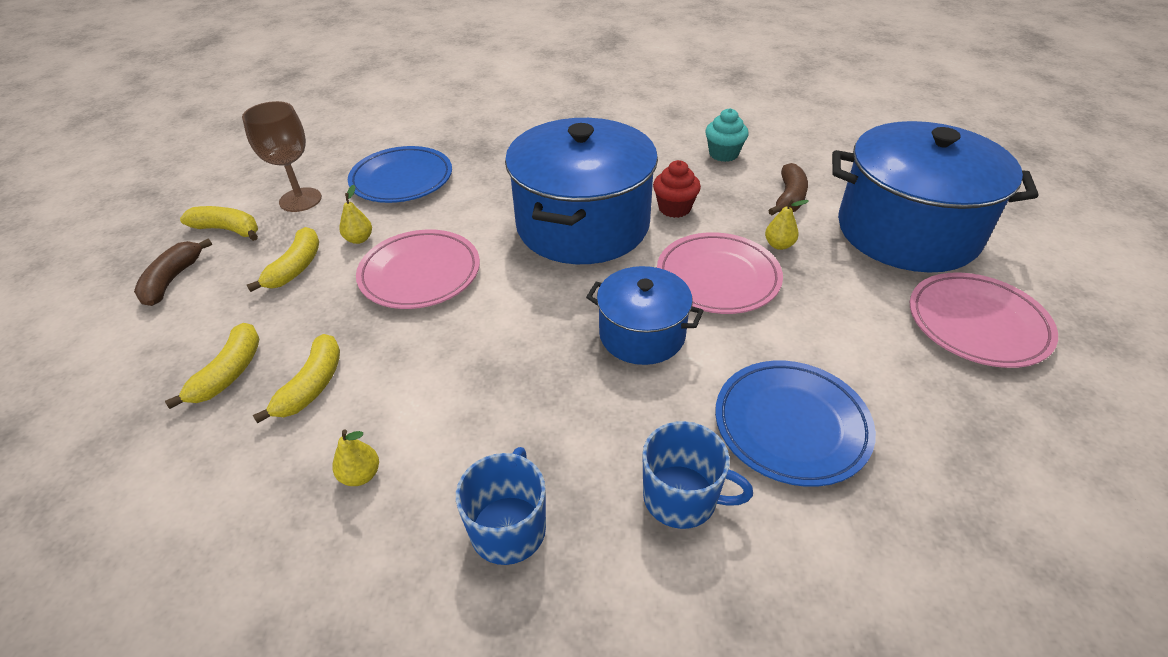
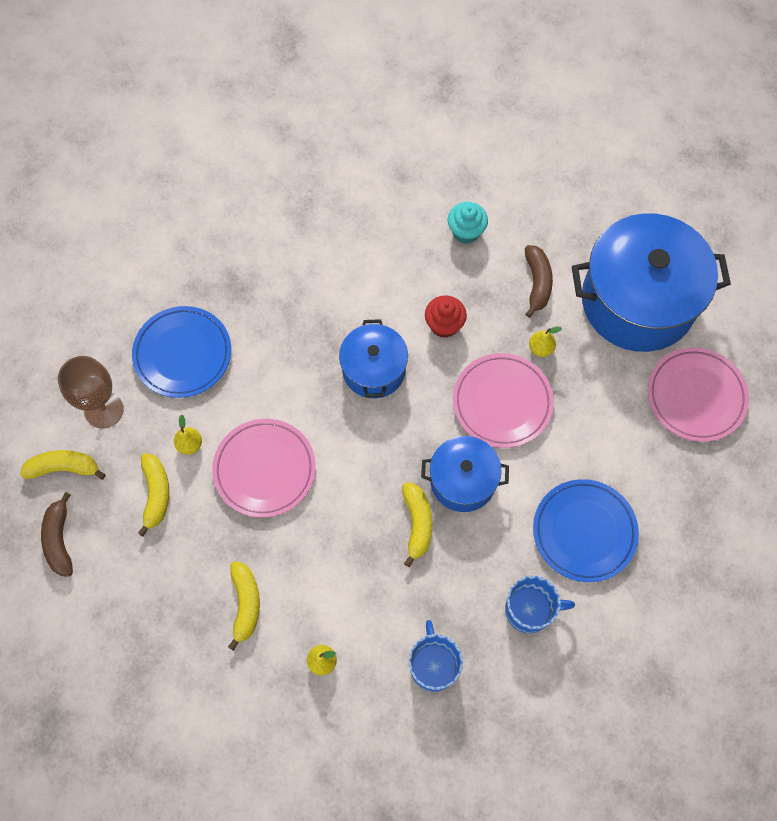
camera: 20 degrees left, 25 degrees up
(229, 373) = (176, 613): yellow banana -> yellow banana (417, 524)
(582, 225) = (374, 370): blue pot -> blue pot, size x0.54

